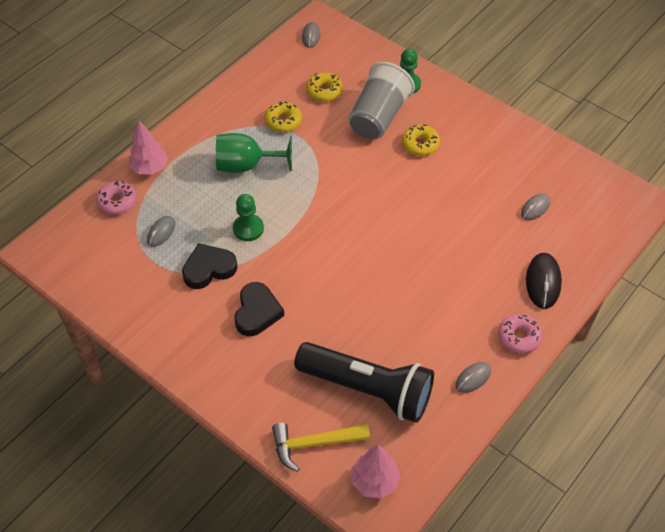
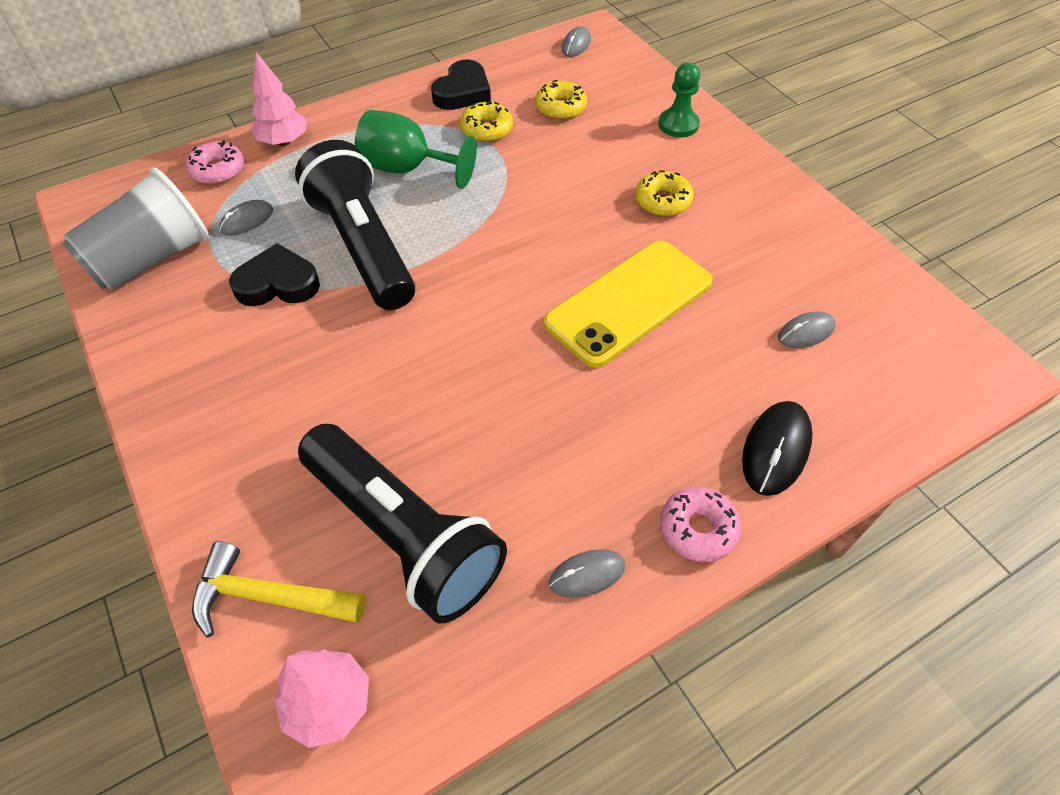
camera: 20 degrees right, 0 degrees up
(248, 228) = (362, 246): green pawn -> black flashlight
(257, 312) = (306, 361): black heart -> black heart (462, 92)
(378, 117) = (619, 154): grey cup -> grey cup (151, 259)
(429, 219) = (629, 303): none -> yellow phone

